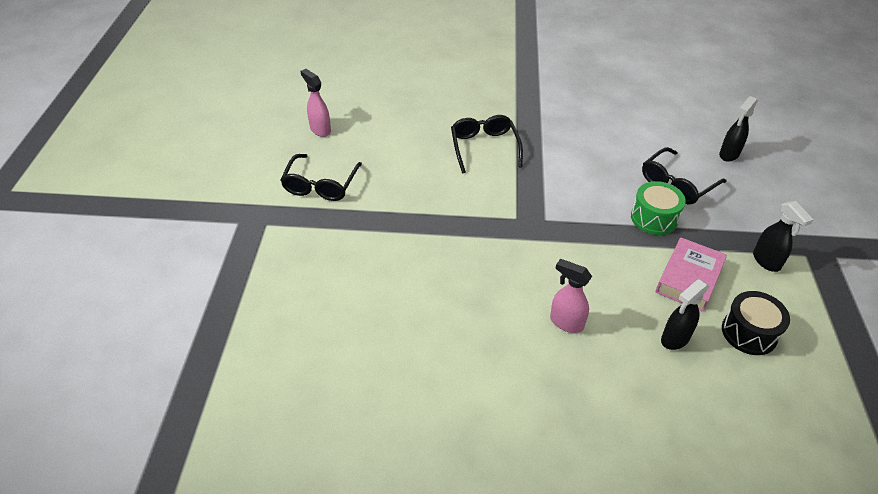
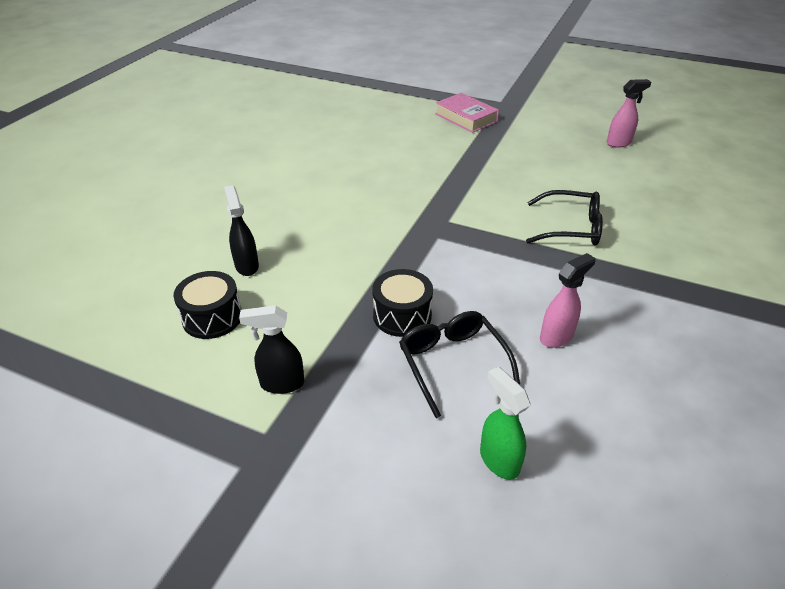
camera: 110 degrees right, 5 degrees down
(320, 185) = (534, 134): black glasses -> none
(566, 322) = (310, 213): pink spray bottle -> pink spray bottle (556, 337)
(654, 218) = (402, 315): green drum -> black drum
(689, 278) = (303, 305): pink book -> pink book (466, 118)
(729, 154) = (498, 460): black spray bottle -> green spray bottle

